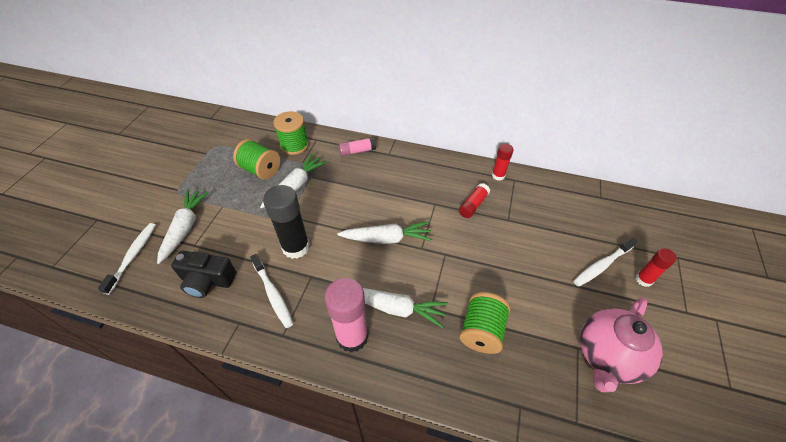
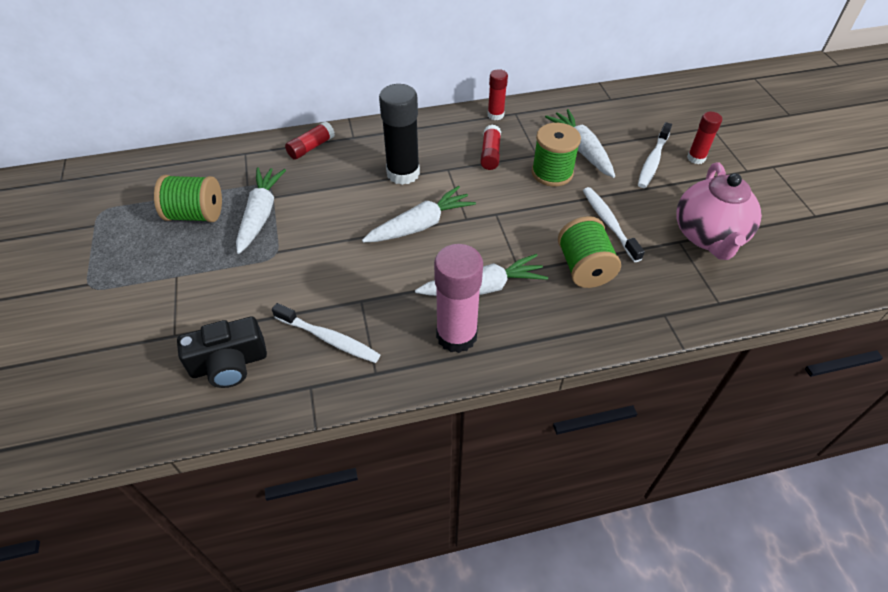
camera: 30 degrees left, 0 degrees up
(133, 256) = (92, 386): white toothbrush -> white toothbrush (609, 223)
(185, 228) = (143, 322): white carrot -> white carrot (581, 150)
(294, 145) = (220, 170): green spool -> green spool (552, 173)
(296, 247) = (317, 279): black glue stick -> black glue stick (403, 173)
(357, 151) = (311, 147): pink glue stick -> red glue stick

